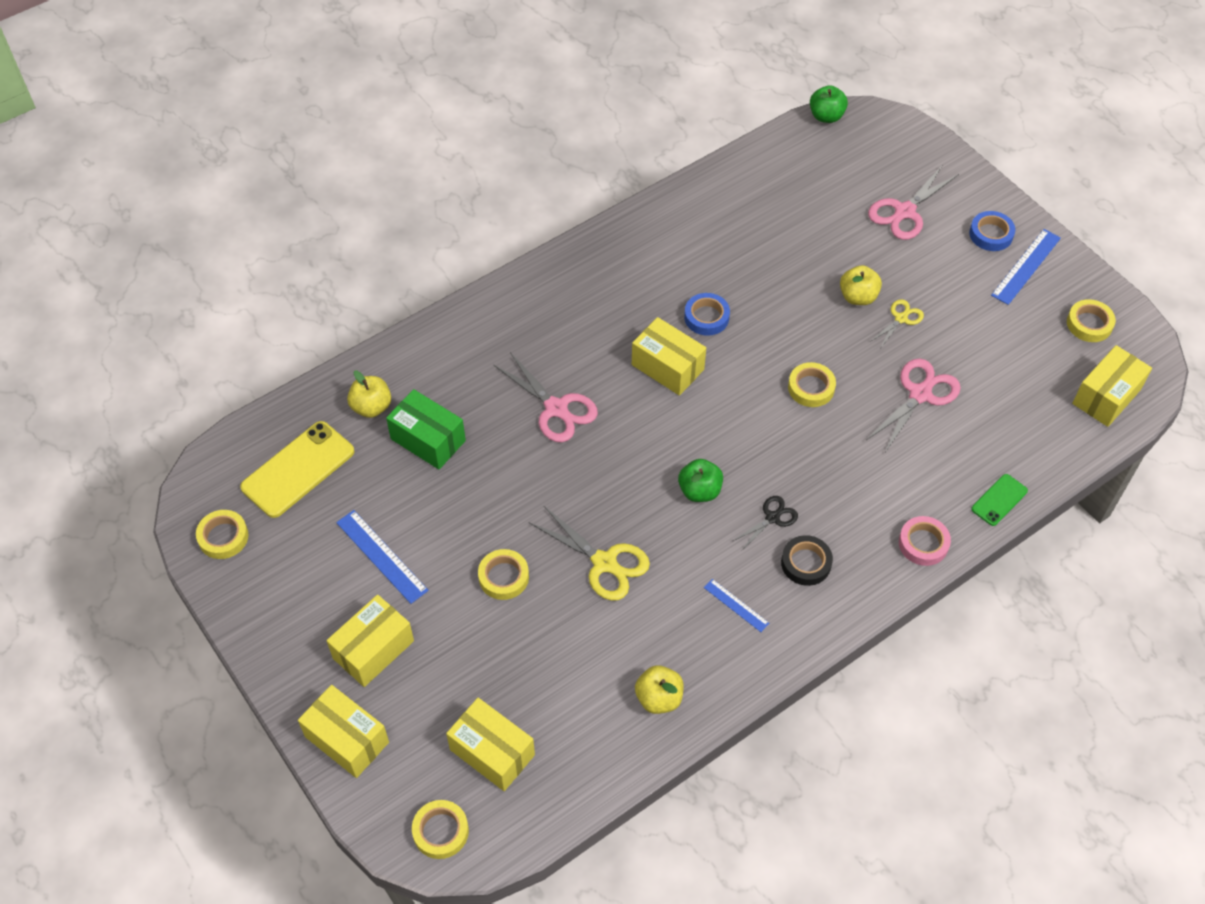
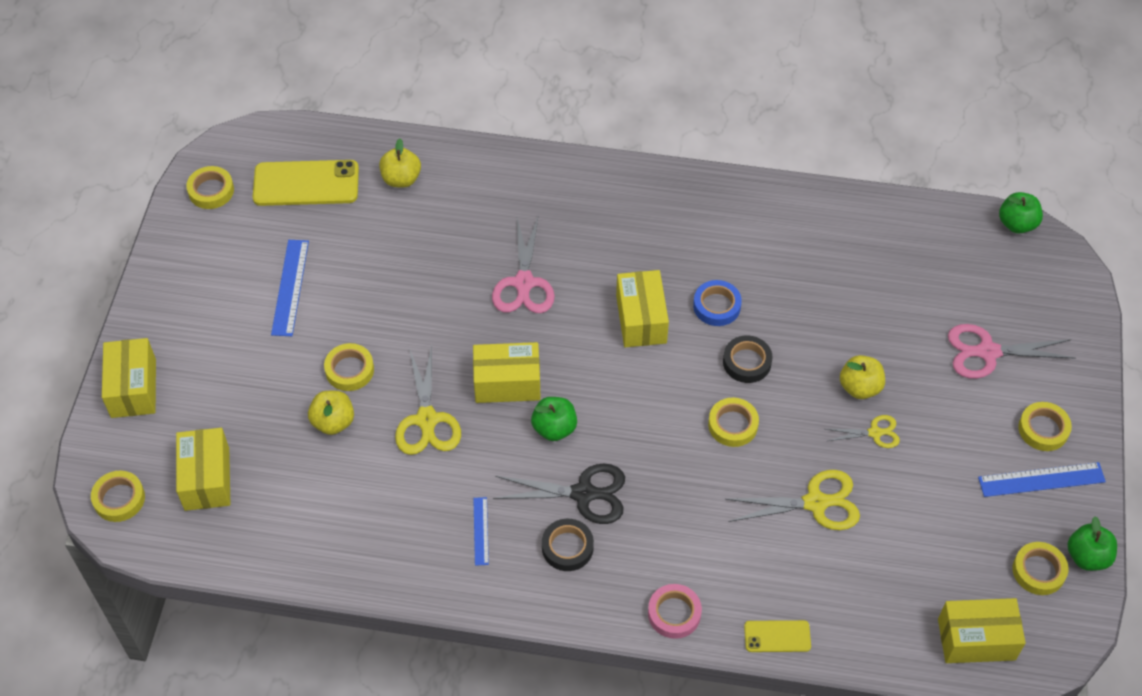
camera: 45 degrees right, 0 degrees up
(373, 649) = (214, 345): yellow box -> yellow box (507, 383)
(428, 440) = (411, 233): green box -> none
(659, 698) = (351, 544): yellow apple -> yellow apple (333, 422)
(770, 339) = (747, 362): none -> black tape
(772, 518) = (583, 493): black scissors -> black scissors, size x1.74
(920, 394) = (815, 503): pink scissors -> yellow scissors
(991, 234) = (1043, 429): blue tape -> yellow tape
(999, 500) = (777, 636): green phone -> yellow phone
(1103, 292) = (1087, 556): none -> green apple

